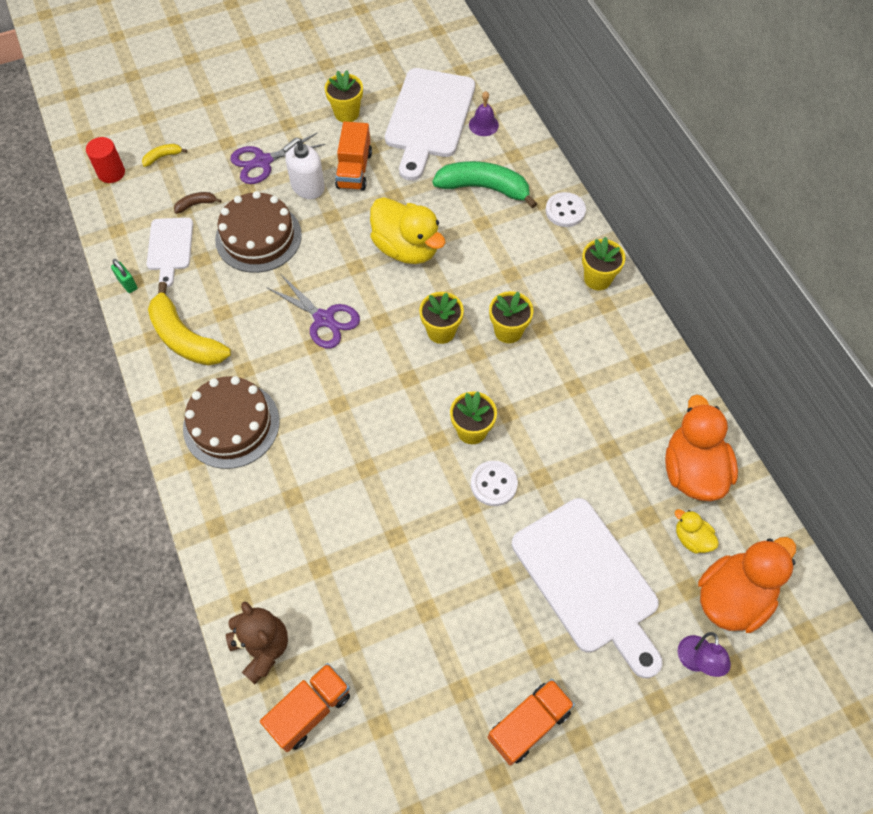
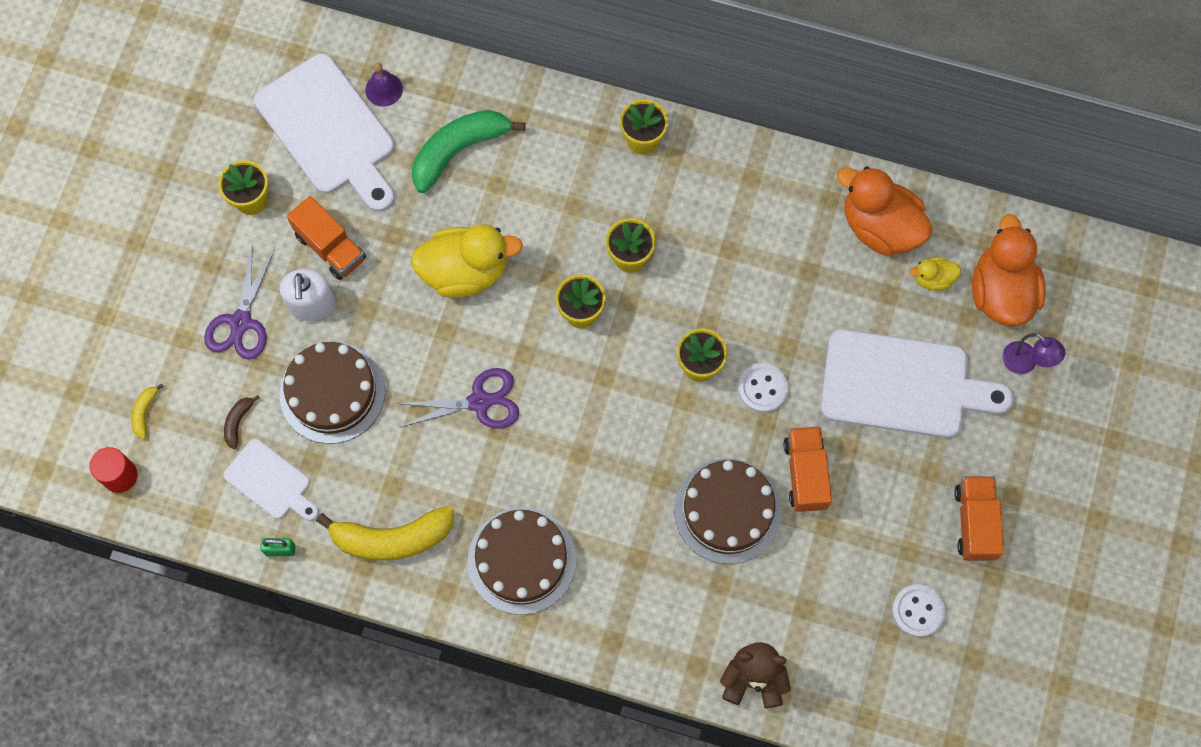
camera: 50 degrees left, 10 degrees up
(310, 710) = (834, 678): orange truck -> orange truck (805, 474)
(379, 530) = (727, 511): none -> brown cake
(565, 211) = (548, 104): white button -> white button (917, 611)

